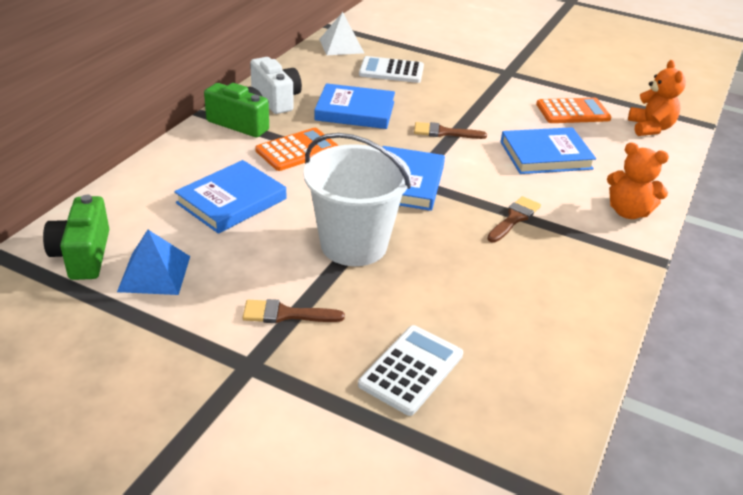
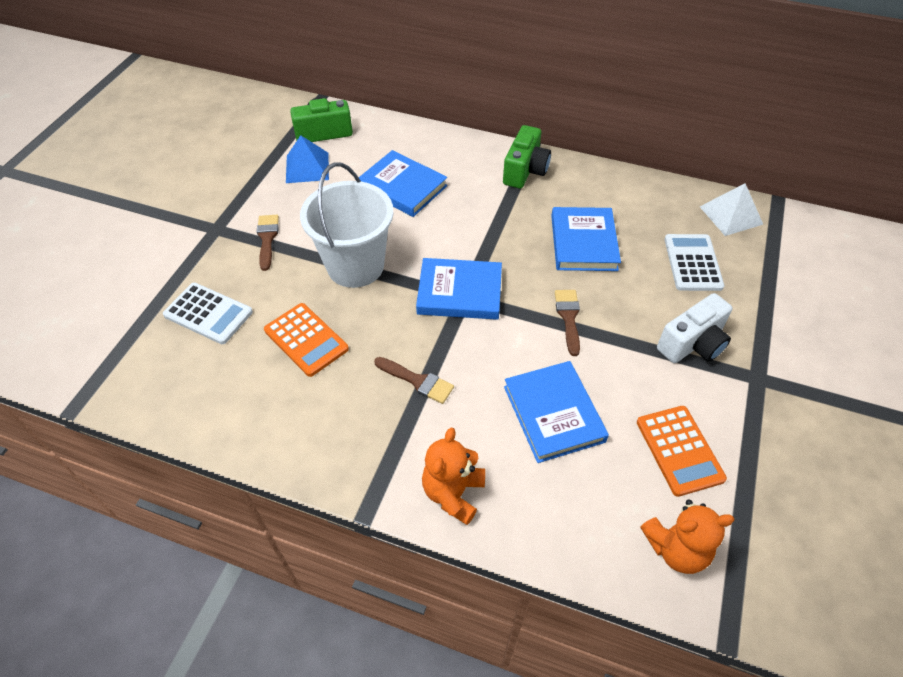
camera: 85 degrees right, 15 degrees up
(276, 99) = (581, 185): white camera -> white camera (693, 344)
(297, 150) = (492, 212): orange calculator -> orange calculator (306, 340)

